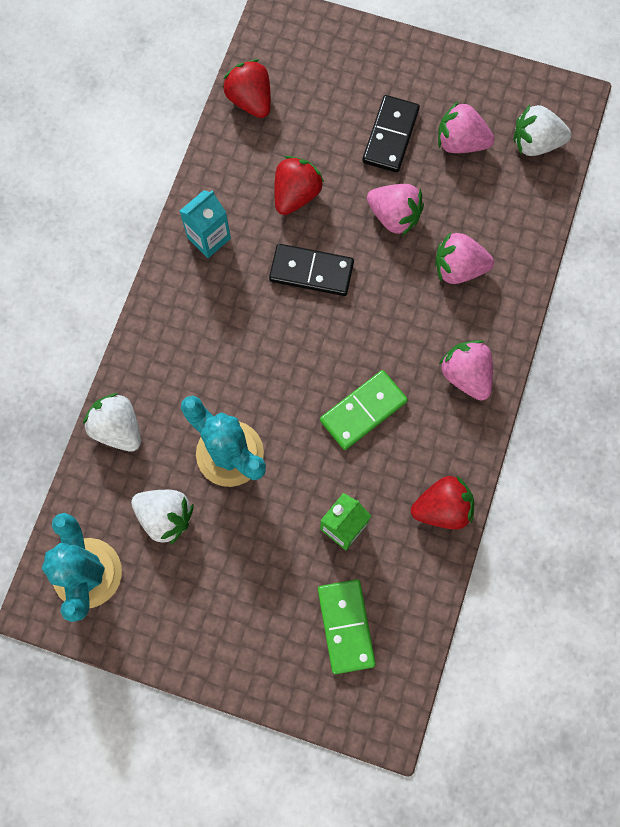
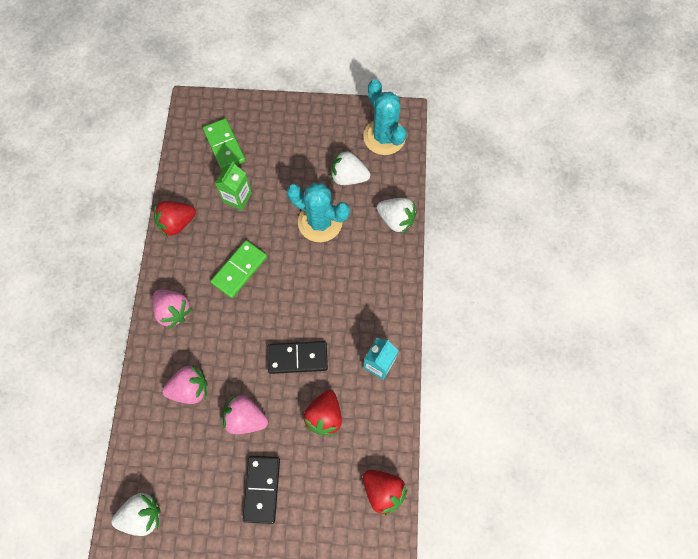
camera: 165 degrees right, 5 degrees down
(460, 142) = (204, 498): pink strawberry -> none

